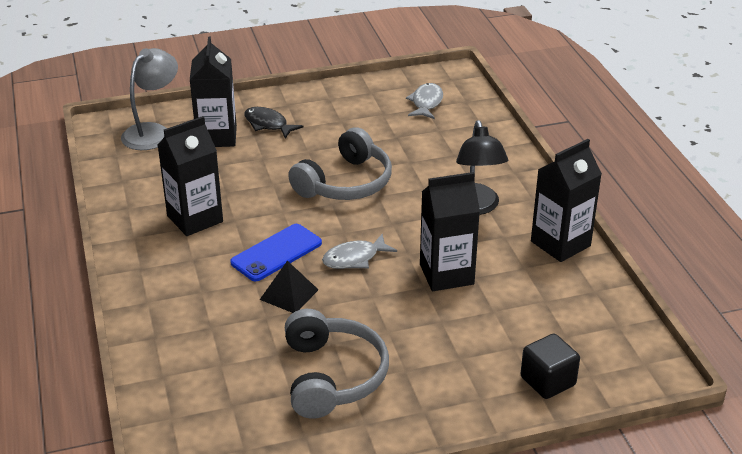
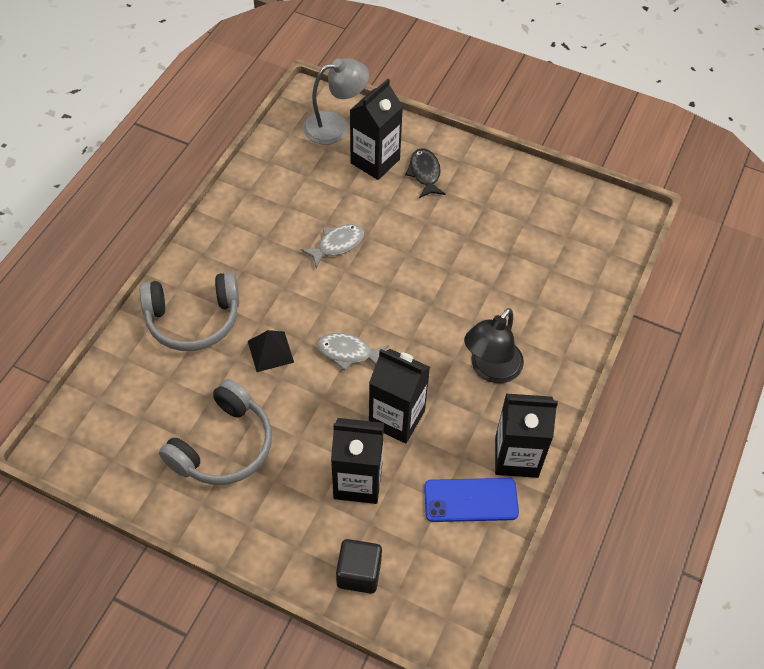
camera: 40 degrees right, 20 degrees up
(195, 219) = (280, 233): black carton -> black carton (358, 481)
(276, 253) = (301, 306): blue phone -> blue phone (471, 500)
(345, 183) = (419, 274): grey headphones -> grey headphones (193, 319)
(426, 103) = (574, 232): grey fish -> grey fish (337, 245)

